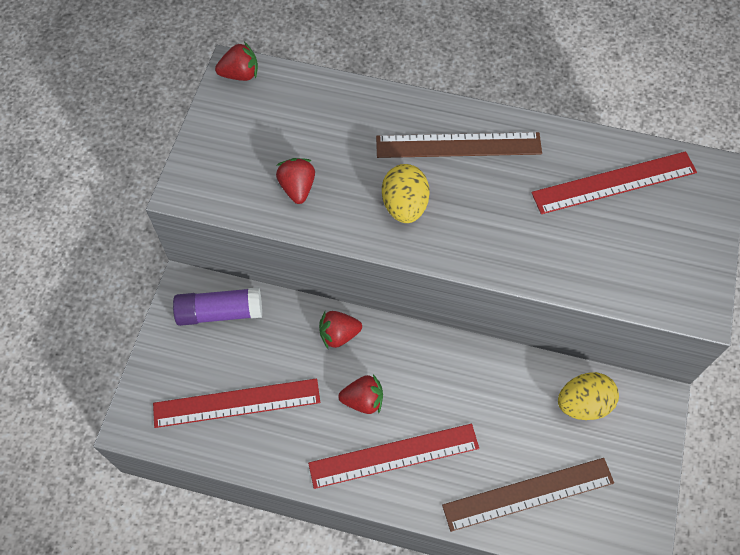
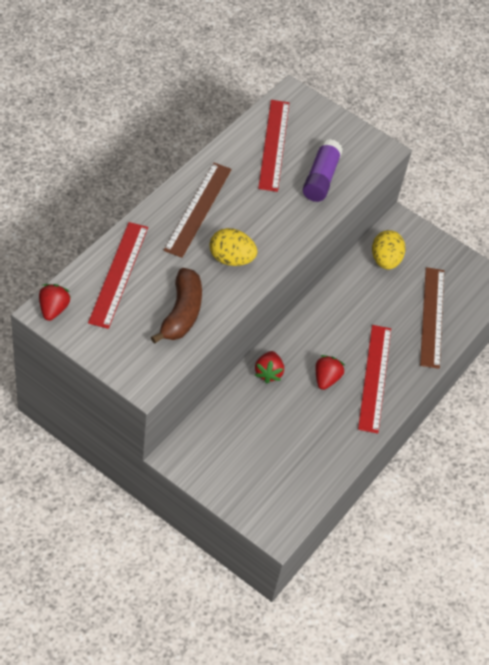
camera: 75 degrees left, 10 degrees down
(220, 312) = (211, 441): purple glue stick -> purple glue stick (320, 178)
(236, 403) = (292, 457): red ruler -> red ruler (118, 274)
(297, 188) = (181, 313): red strawberry -> brown banana

